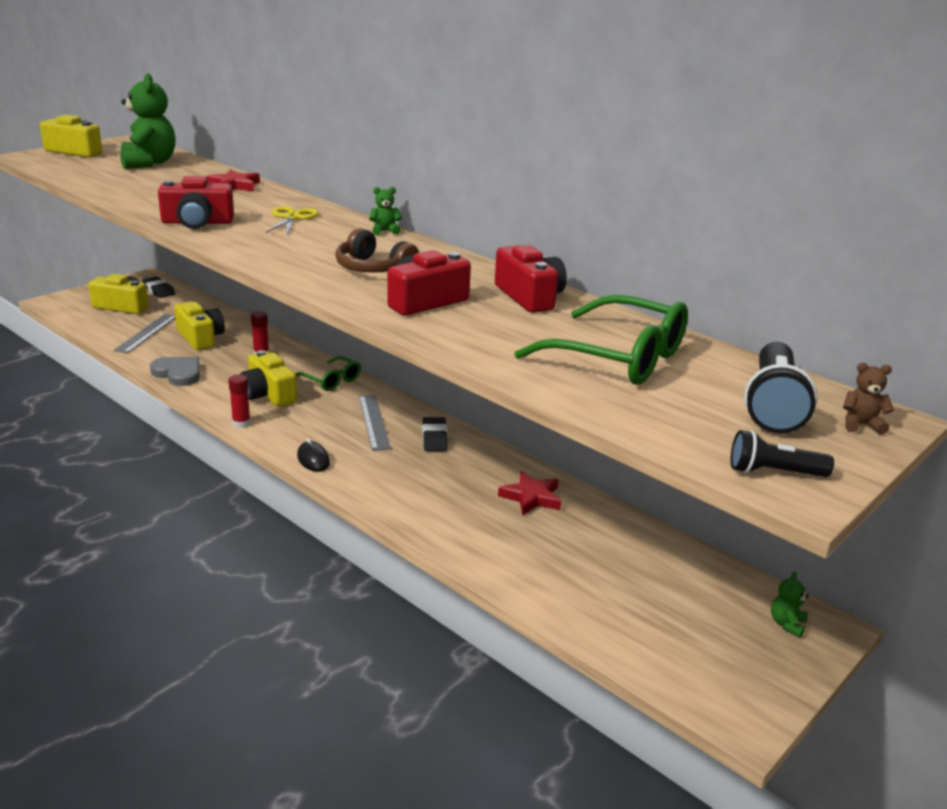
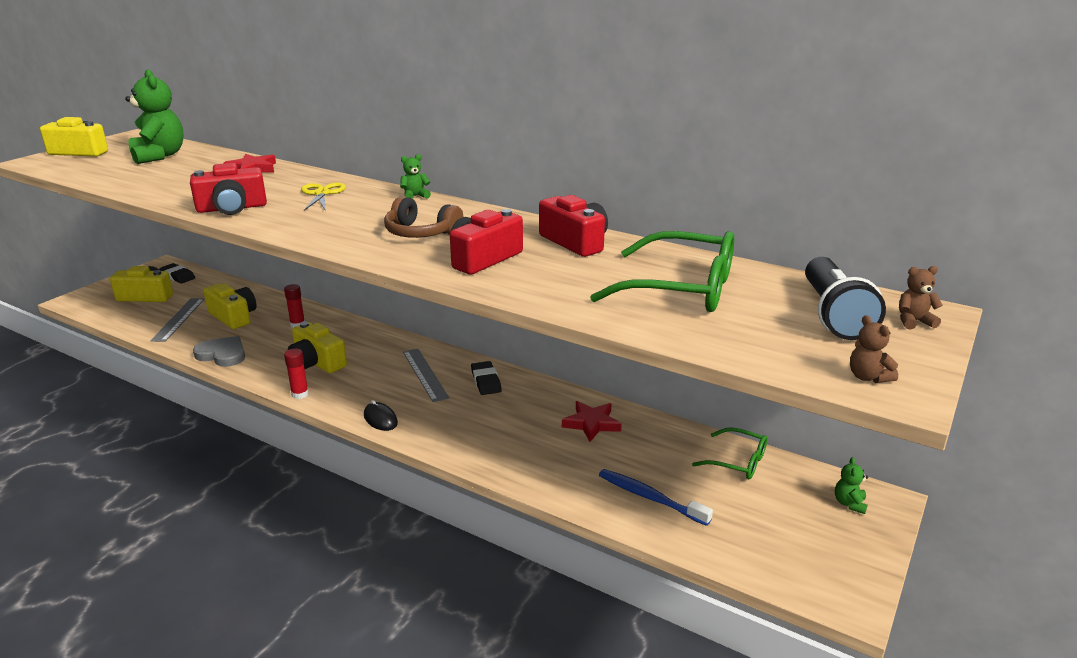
camera: 10 degrees left, 0 degrees up
(331, 380) = (372, 341): green glasses -> green glasses (737, 461)
(566, 581) = (650, 498): none -> blue toothbrush
(774, 472) = (868, 377): black flashlight -> brown teddy bear

